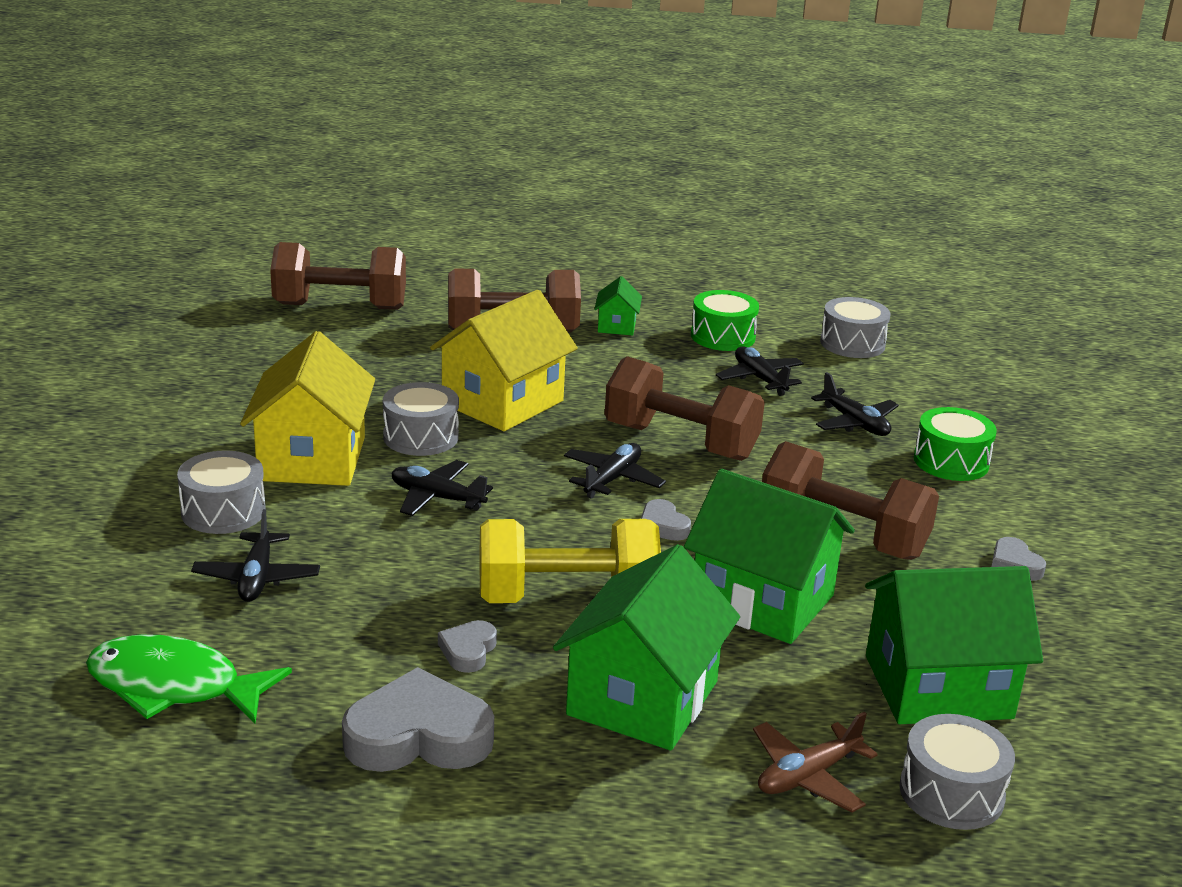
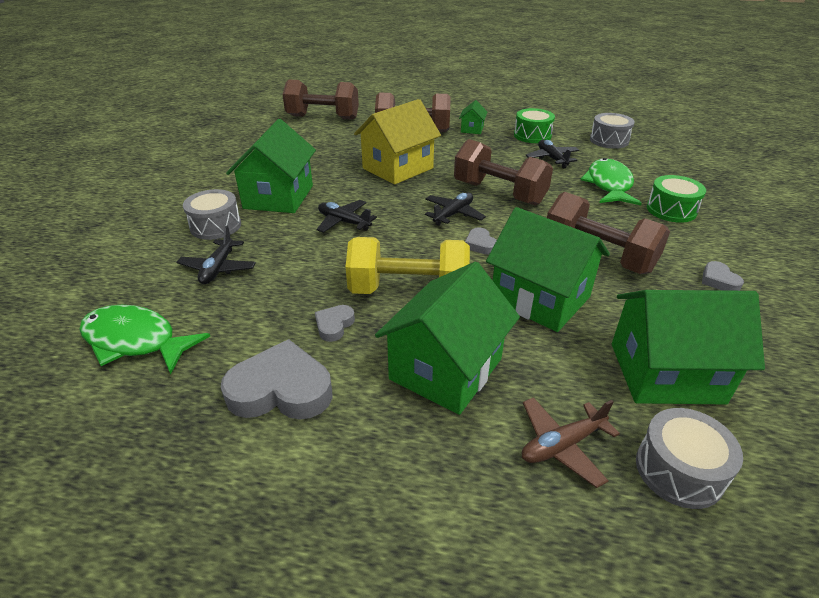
camera: 10 degrees right, 10 degrees up
(312, 459) = (278, 197): yellow house -> green house
(421, 437) = (345, 186): grey drum -> none
(855, 423) = (609, 185): black plane -> green fish

